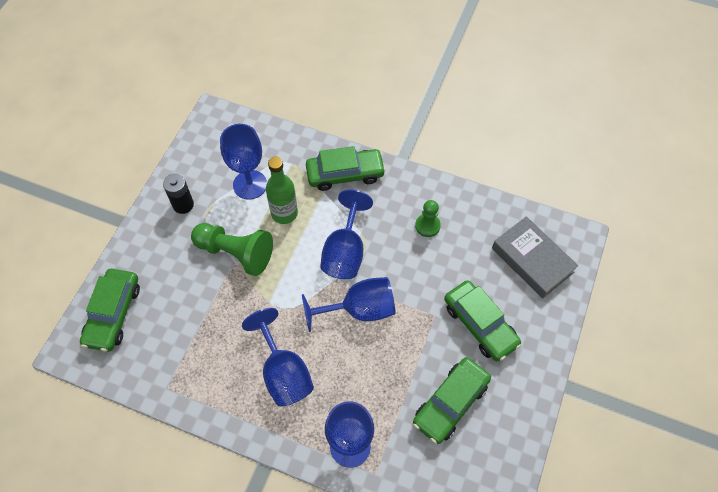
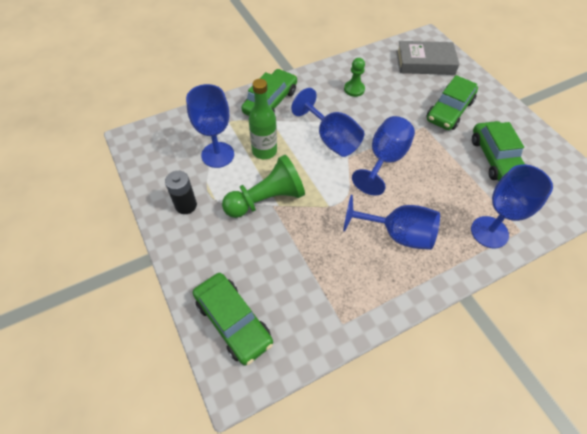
camera: 50 degrees left, 5 degrees down
(480, 324) = (449, 110): green car -> green car turned 120 degrees clockwise

